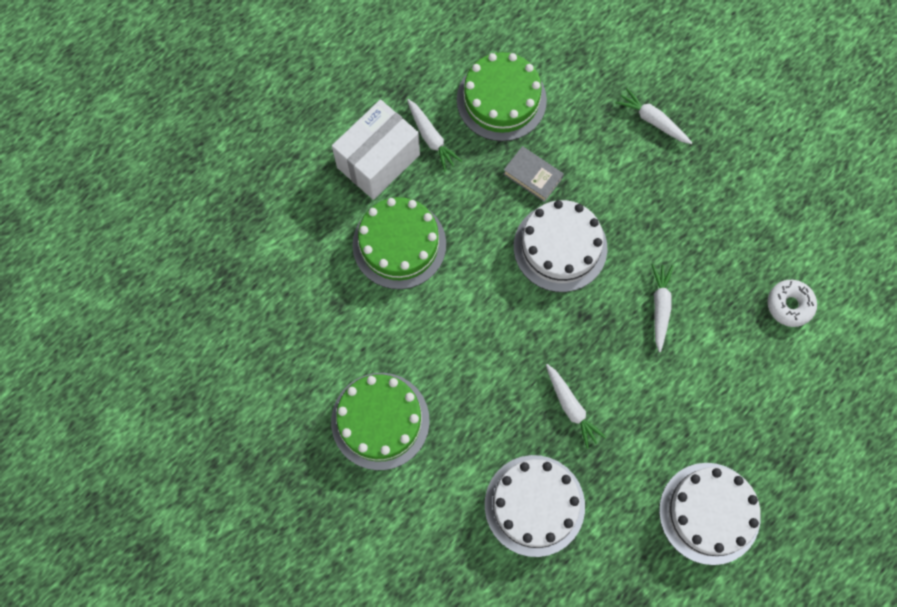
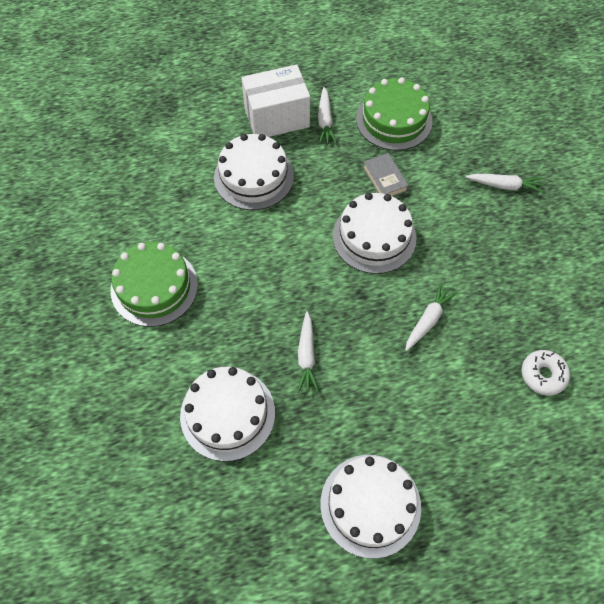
camera: 30 degrees right, 10 degrees down
(399, 244) = (253, 176): green cake -> white cake
(652, 120) = (504, 185): white carrot -> white carrot turned 120 degrees clockwise

